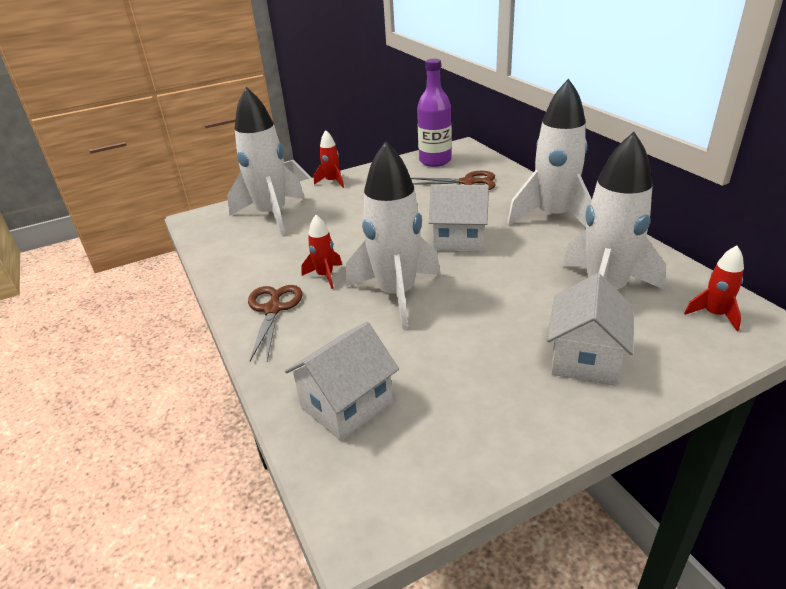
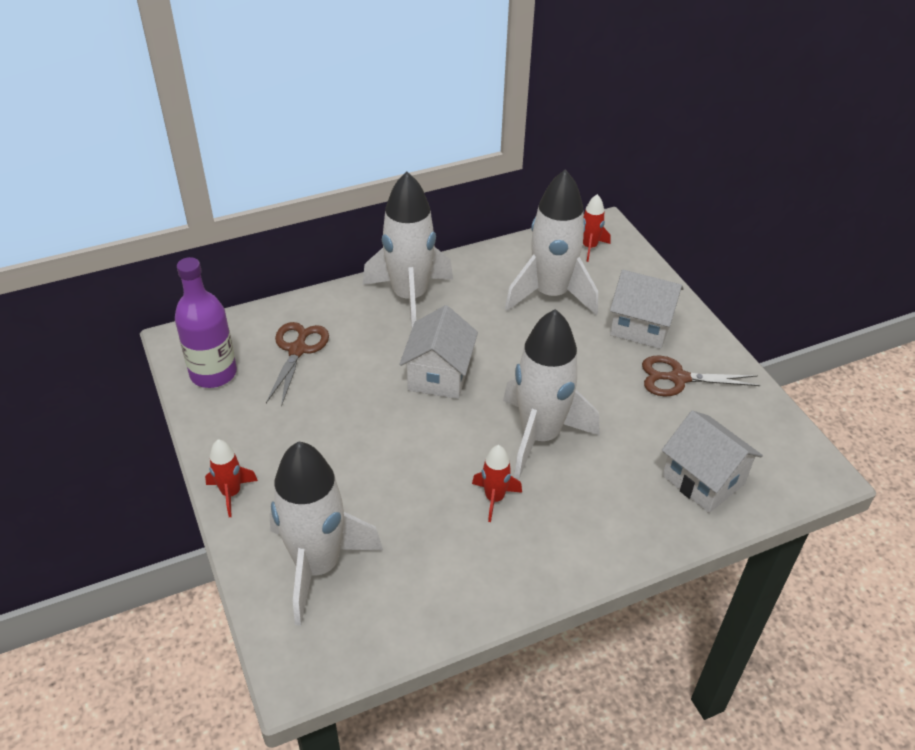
camera: 90 degrees left, 10 degrees up
(273, 309) = (556, 546): brown scissors -> brown scissors (678, 378)

